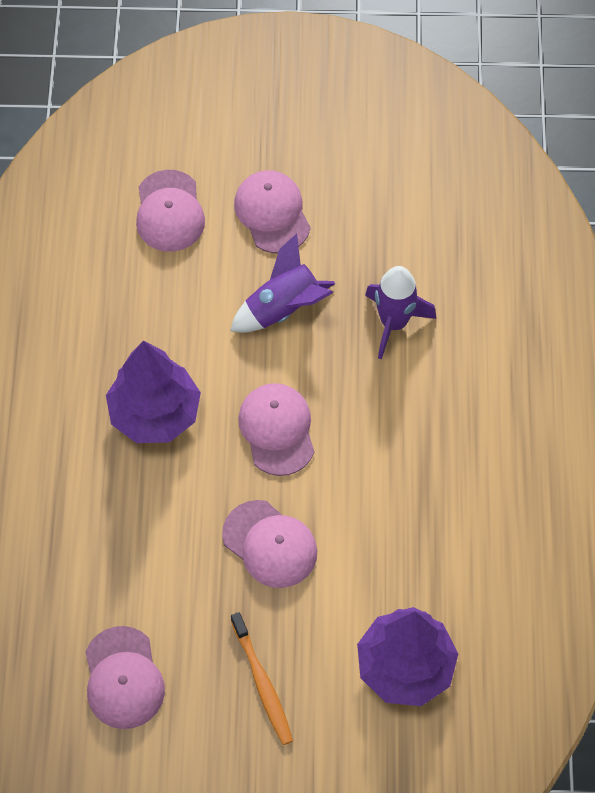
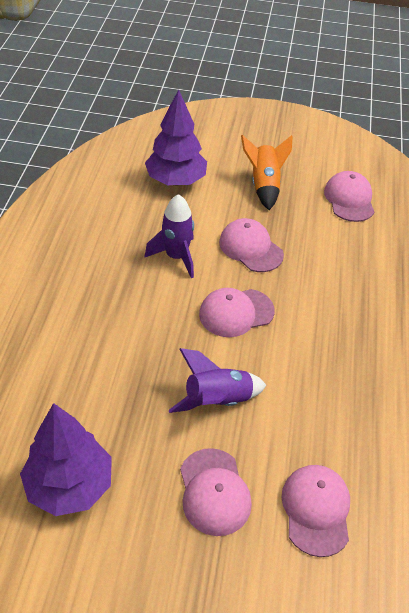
camera: 175 degrees left, 15 degrees down
(155, 414) = (330, 337): purple tree -> purple tree (69, 485)
(262, 684) = (264, 185): orange toothbrush -> orange rocket
(277, 430) = (236, 313): pink cap -> pink cap turned 75 degrees clockwise
(394, 323) = (125, 374): purple rocket -> purple rocket (176, 257)

